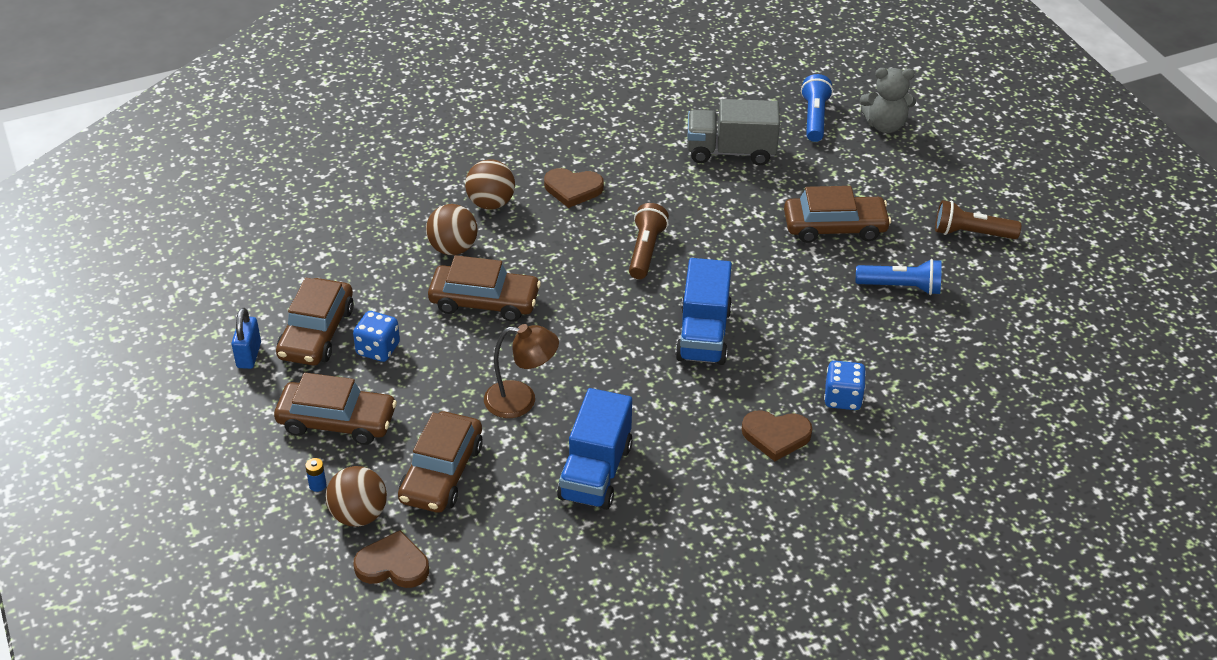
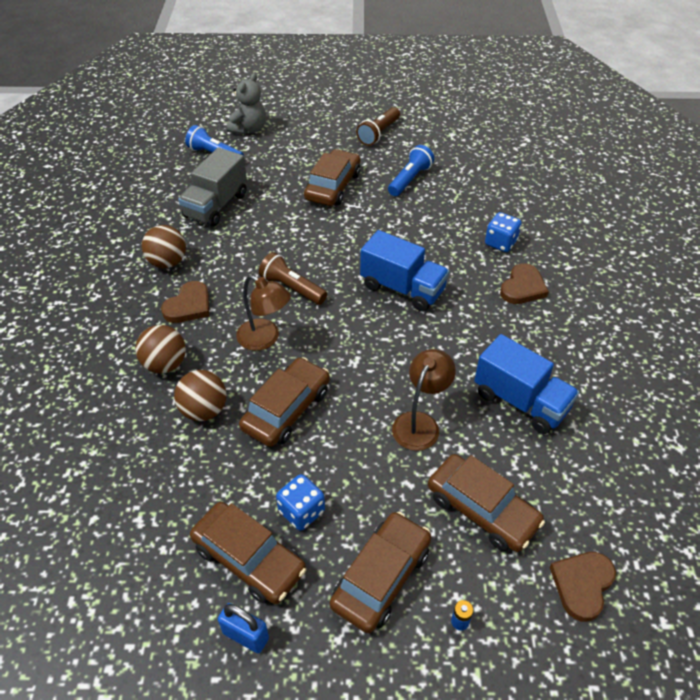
camera: 65 degrees left, 5 degrees up
(359, 515) = (511, 595): brown ball -> brown ball (167, 262)
(562, 256) = (265, 339): none -> brown lamp

